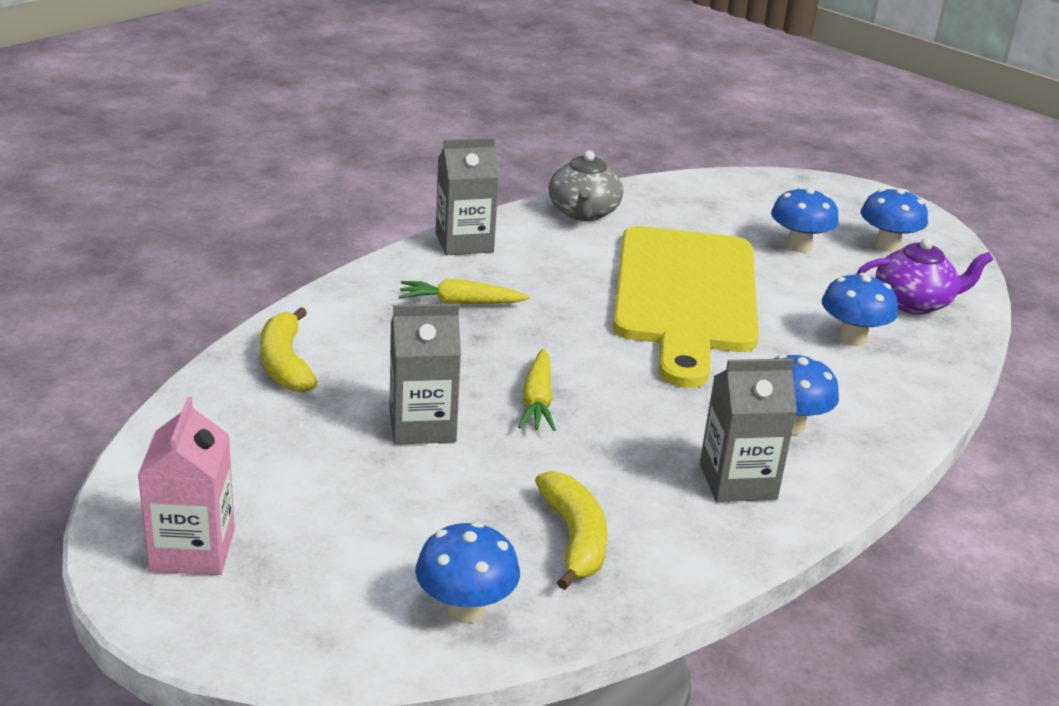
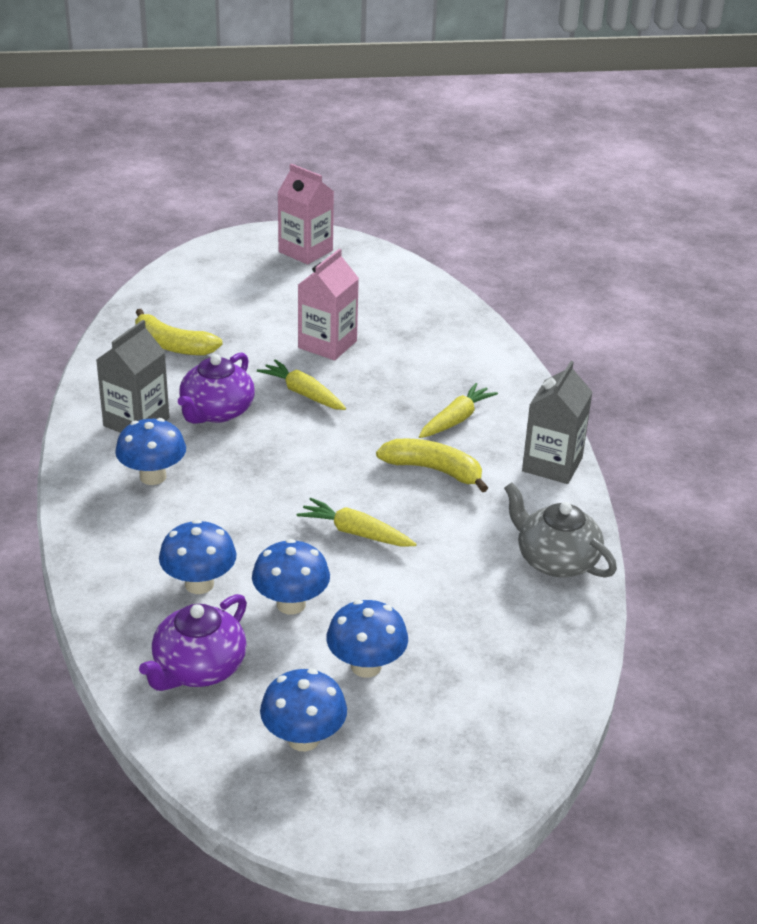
camera: 130 degrees right, 5 degrees up
(285, 364) = (446, 327): yellow banana -> yellow banana (434, 470)
(422, 425) = (327, 344): grey carton -> pink carton
(465, 609) = (171, 296): blue mushroom -> blue mushroom (291, 604)
(645, 439) = (216, 412): none -> purple teapot
(685, 296) = (355, 533): yellow cutting board -> yellow carrot

